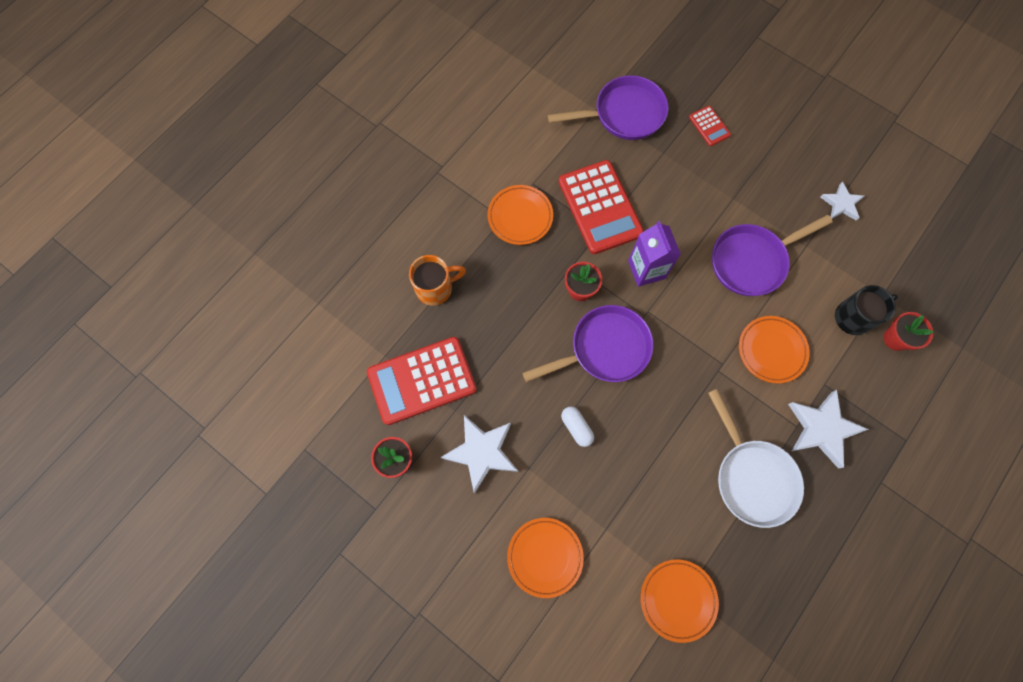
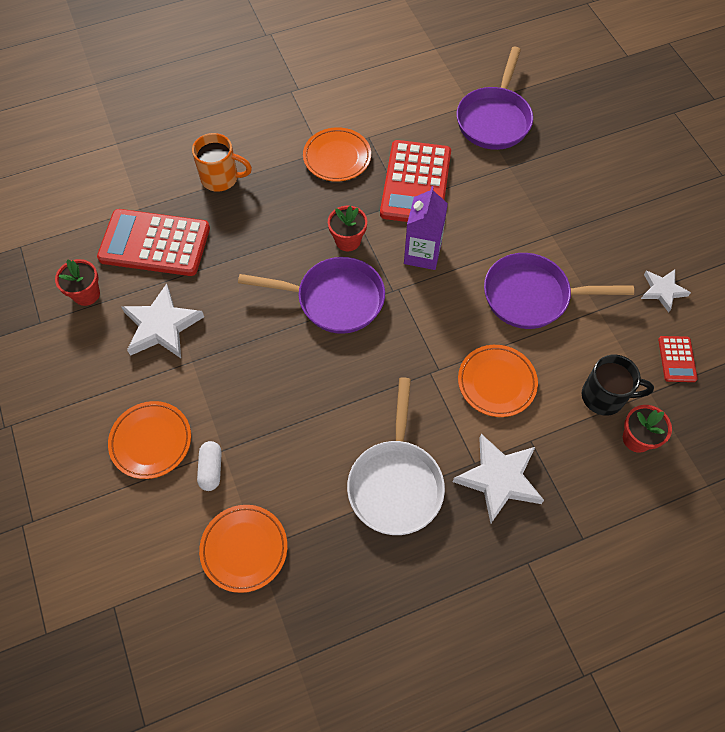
camera: 30 degrees right, 10 degrees down
(576, 428) = (260, 351): white capsule -> white capsule (211, 469)
(624, 114) = (494, 119): purple pan -> purple pan turned 90 degrees clockwise
(709, 126) = (571, 165): red calculator -> red calculator (677, 359)

